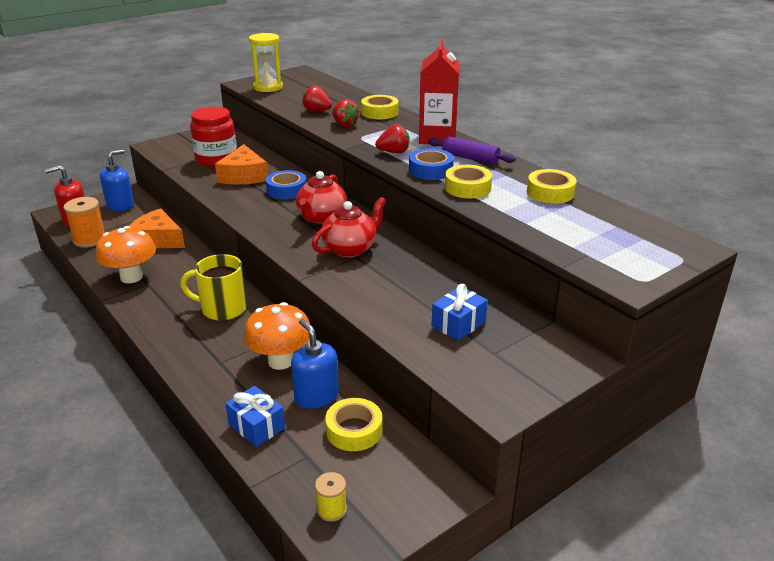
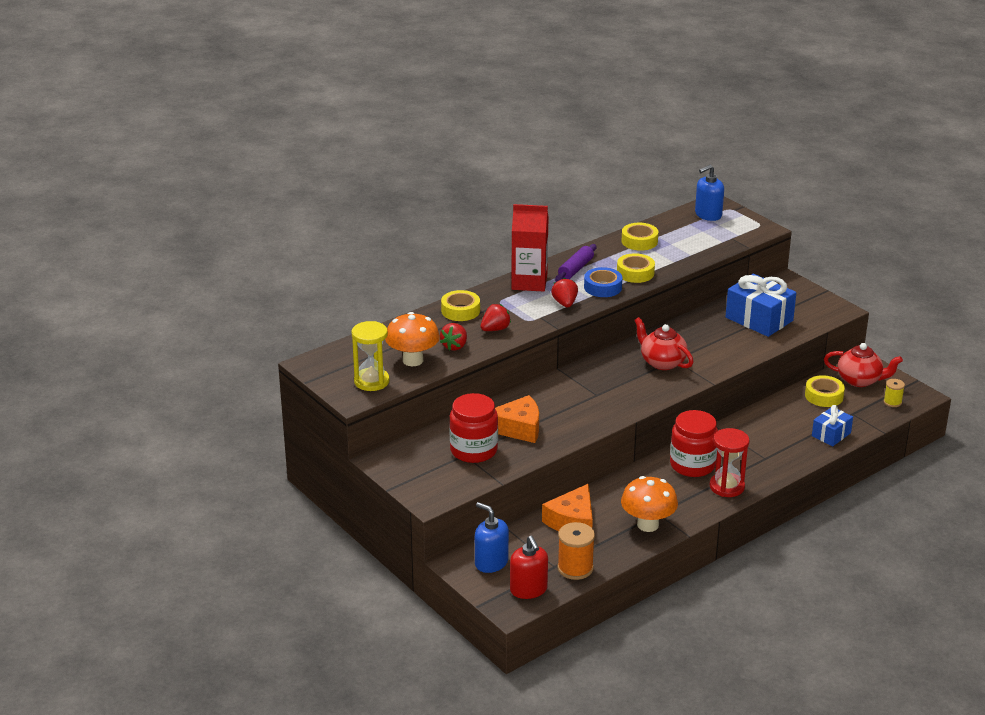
camera: 90 degrees left, 0 degrees up
(173, 329) = (727, 487): none -> red hourglass
(222, 309) = (692, 465): yellow mug -> red jar
(280, 361) = (758, 430): orange mushroom -> orange mushroom (413, 360)
(286, 190) = (551, 400): blue tape -> none
(316, 396) = (794, 412): blue soap dispenser -> blue soap dispenser (708, 215)
(321, 217) = (607, 378): red teapot -> red teapot (860, 380)
(458, 324) = (759, 319): blue gift -> blue gift, size x1.75

